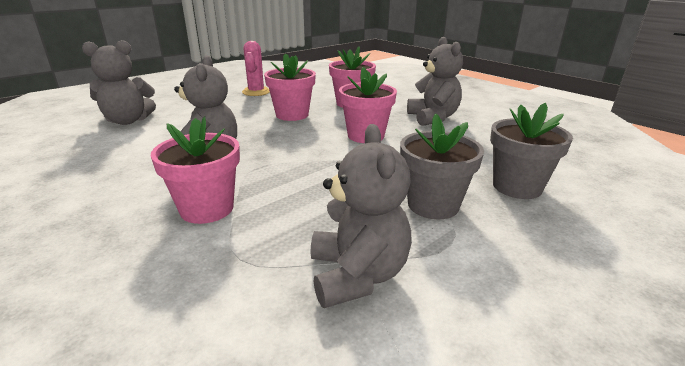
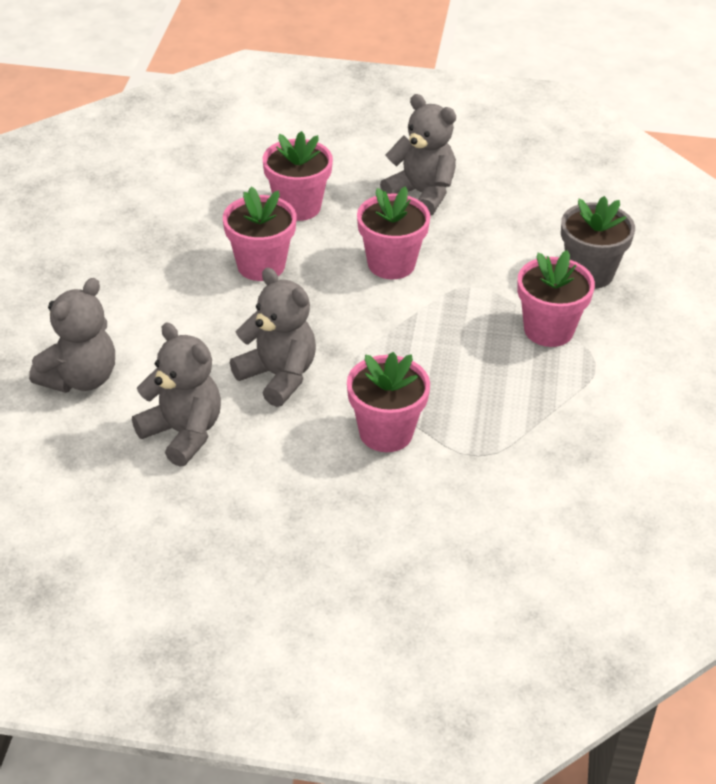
camera: 40 degrees left, 15 degrees up
(256, 92) = (136, 238): pink cactus -> none
(357, 275) = (565, 421): grey teddy bear -> grey teddy bear (183, 433)
(433, 205) = (548, 330): grey flower pot -> pink flower pot

